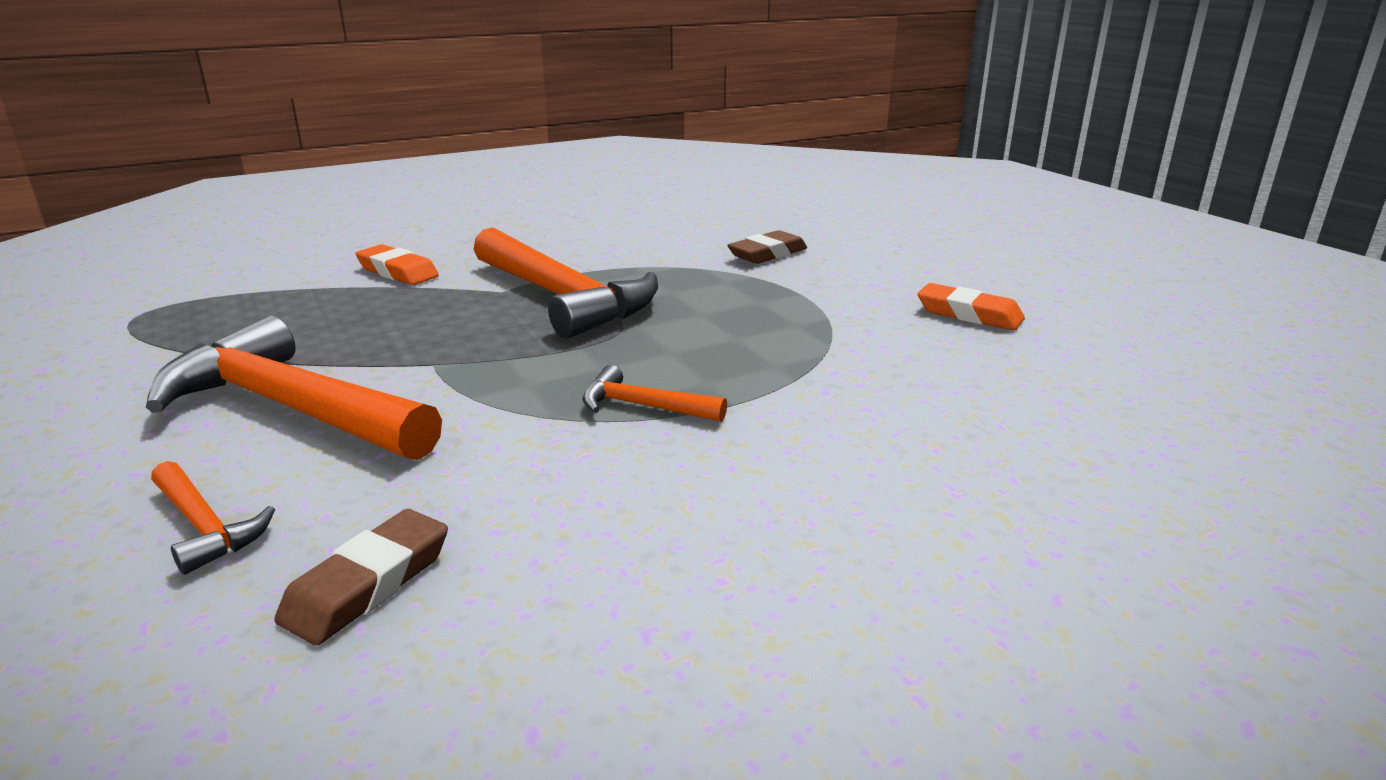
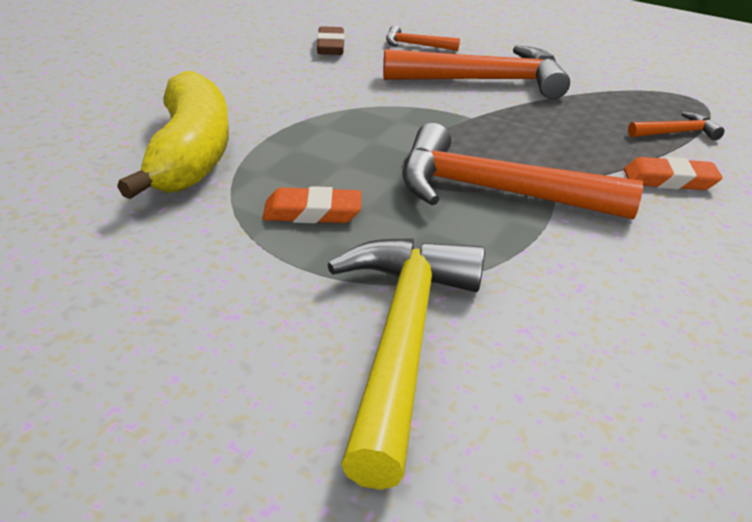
camera: 145 degrees right, 10 degrees up
(643, 406) = (315, 123): orange hammer -> orange hammer (677, 133)
(767, 254) = (402, 340): brown eraser -> yellow hammer
(848, 405) = (190, 155): none -> yellow banana
(969, 314) = (109, 287): orange eraser -> orange eraser (312, 212)

